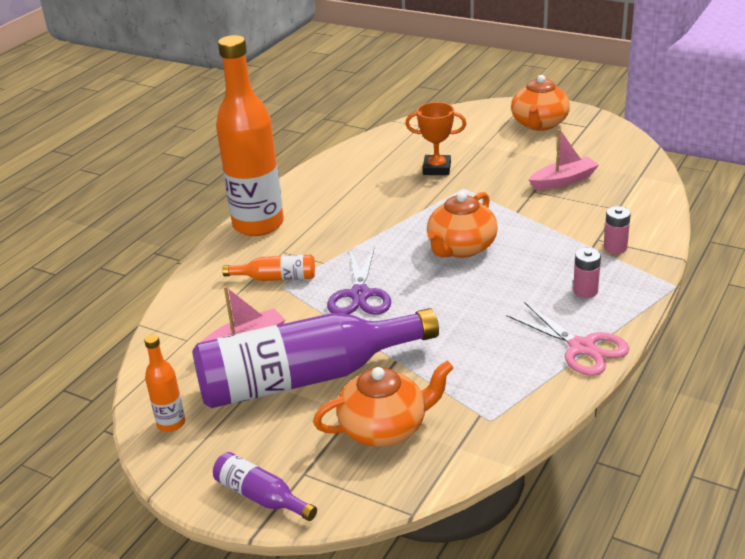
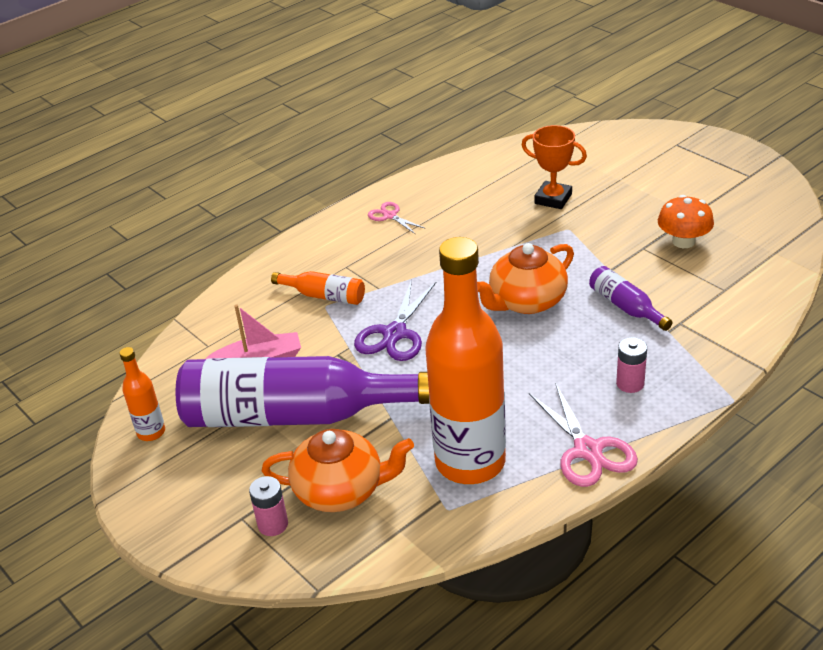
camera: 20 degrees right, 5 degrees up
(258, 224) = (338, 230): orange bottle -> orange bottle (470, 462)
(261, 496) = (191, 531): purple bottle -> purple bottle (625, 307)
(300, 205) = (389, 216): none -> pink scissors
(539, 124) = (697, 163): orange teapot -> none
(563, 181) = (683, 241): pink boat -> orange mushroom
(615, 247) = (693, 338): pink battery -> pink battery (273, 524)

